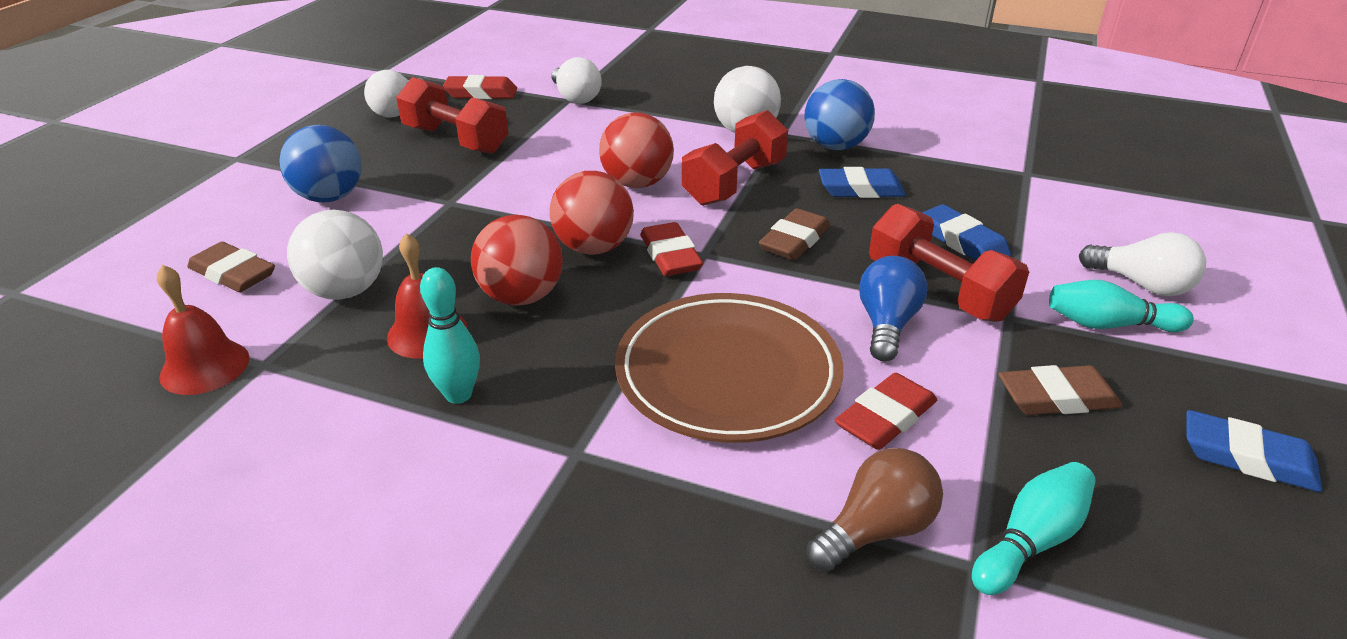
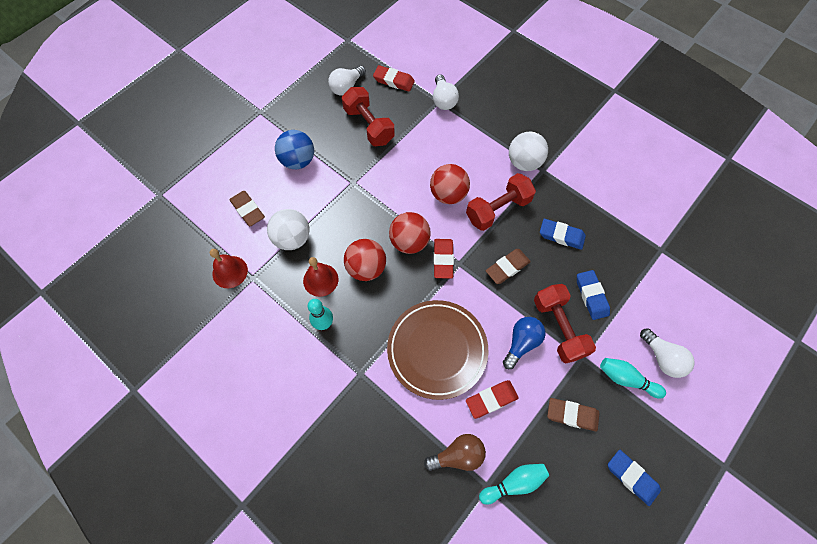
camera: 20 degrees right, 30 degrees up
(835, 146) = (567, 192): blue ball -> none

